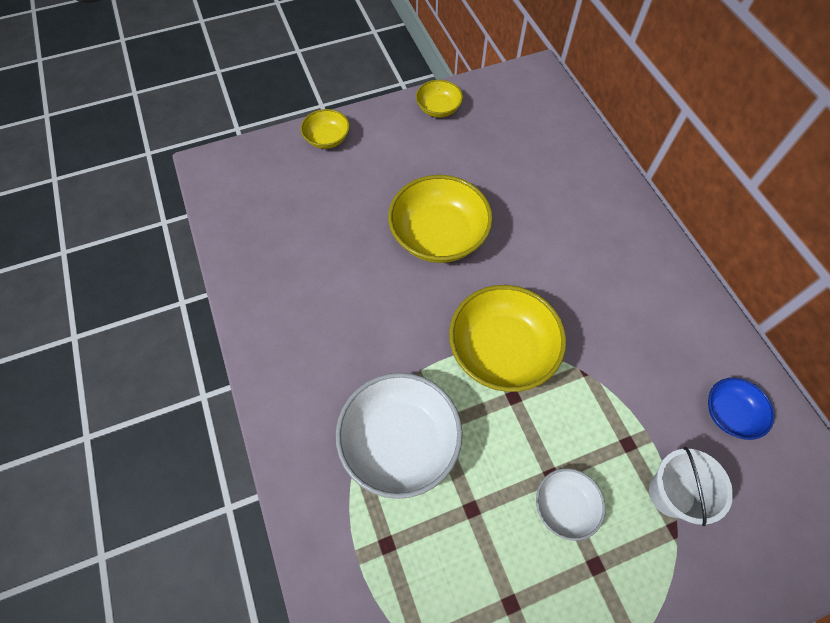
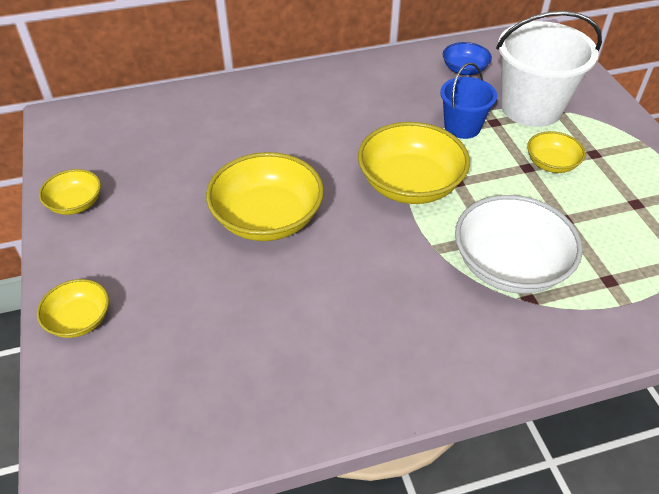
camera: 85 degrees left, 15 degrees down
(565, 506) = (551, 164): white bowl -> yellow bowl
(609, 406) = (462, 127): none -> blue bucket
(671, 494) = (531, 107): white bucket -> white bucket, size x1.74

